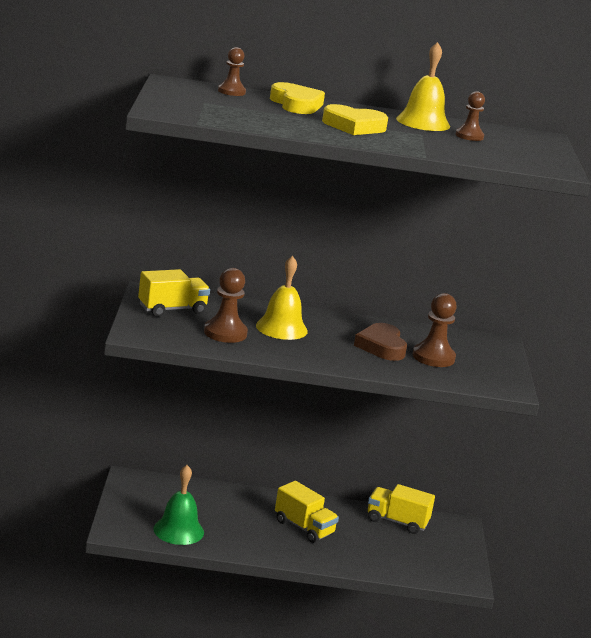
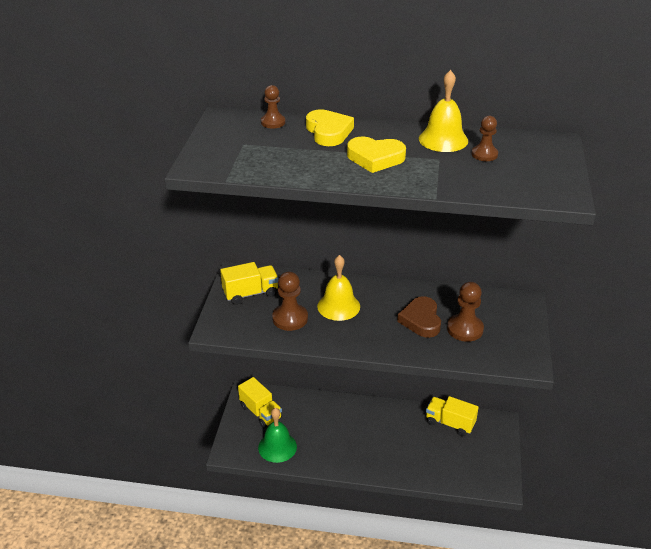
camera: 10 degrees right, 15 degrees up
(304, 528) = (375, 436): yellow truck -> yellow truck (260, 412)

